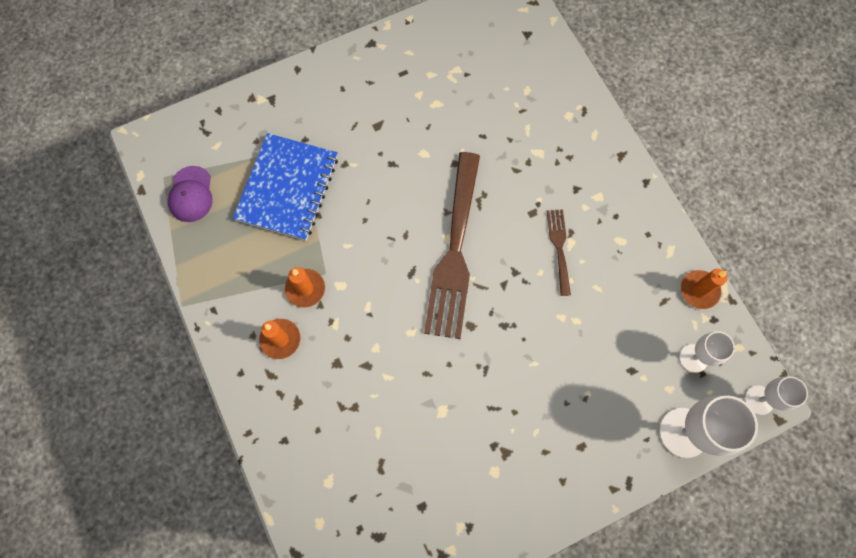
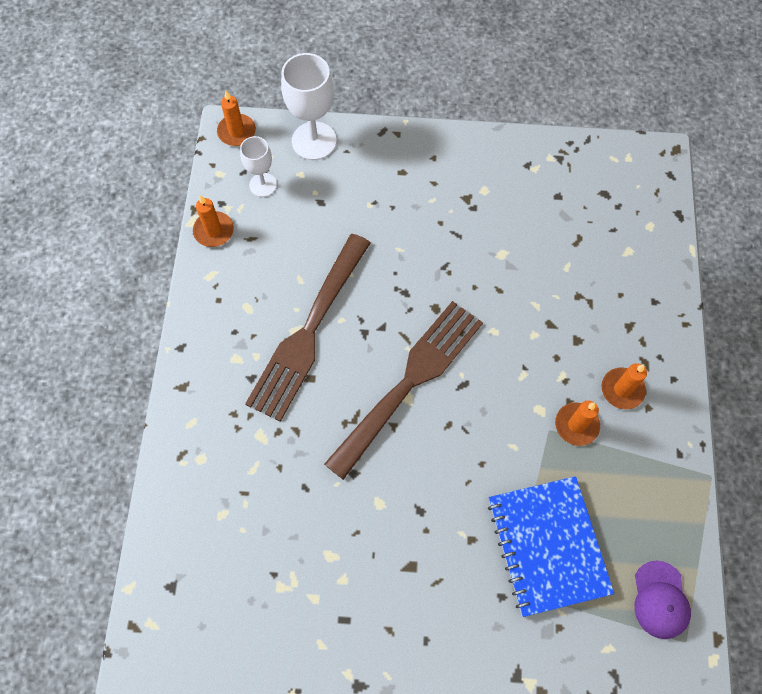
camera: 150 degrees left, 5 degrees down
(191, 194) = (660, 600): purple cap -> purple cap turned 150 degrees clockwise
(287, 188) = (547, 546): blue notebook -> blue notebook turned 60 degrees counterclockwise
(559, 248) = (308, 332): brown fork -> brown fork, size x2.15
(759, 400) = (236, 132): white goblet -> orange candle

